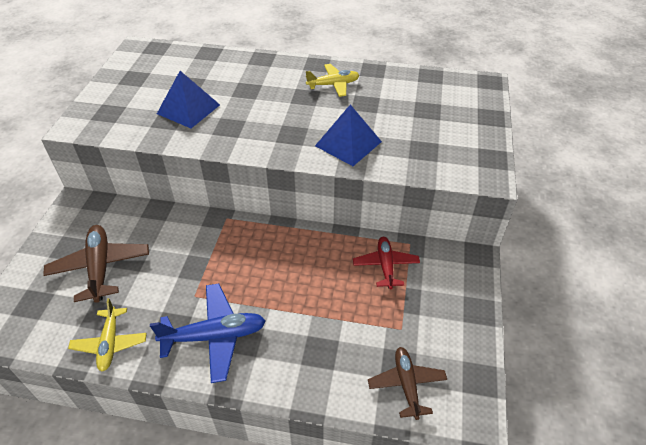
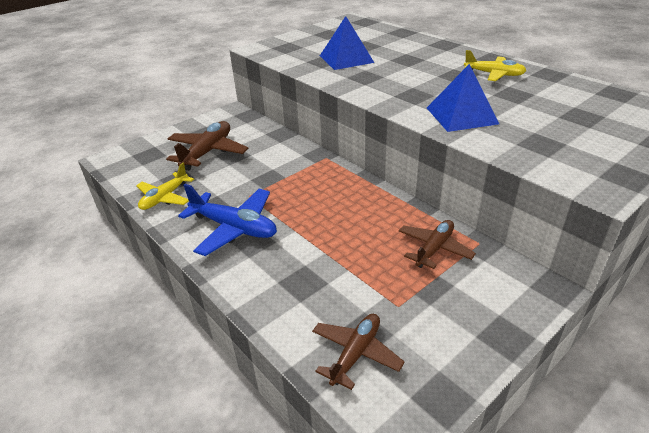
camera: 40 degrees right, 10 degrees down
(385, 266) = (434, 249): red plane -> brown plane

